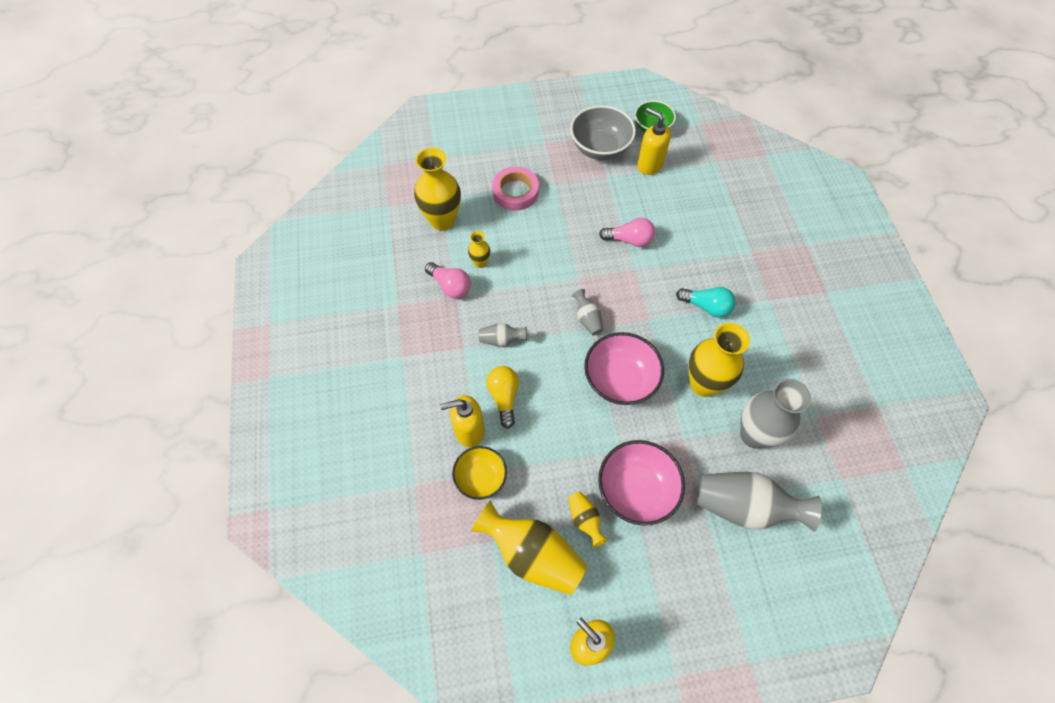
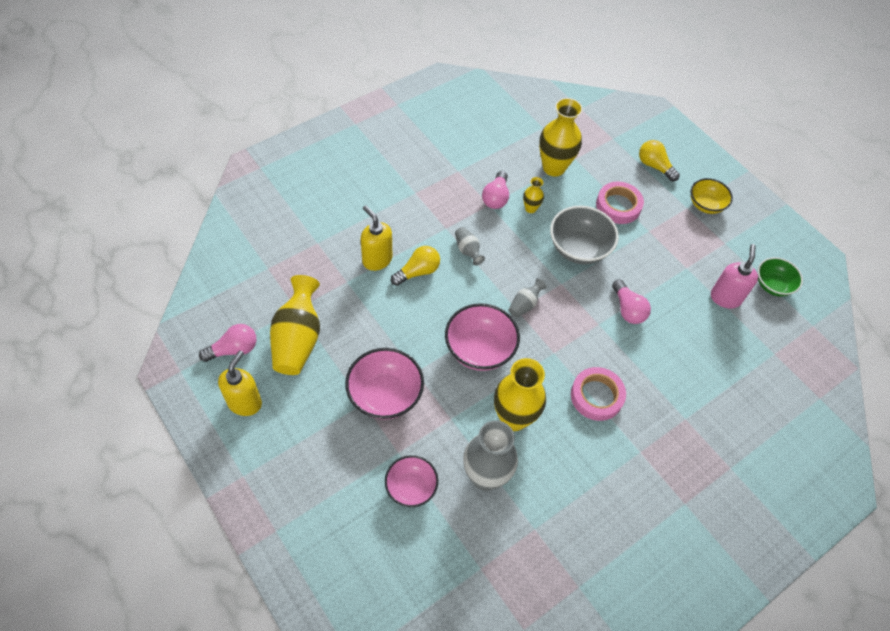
camera: 60 degrees right, 5 degrees down
(481, 478) = (342, 282): yellow bowl -> yellow bowl (705, 205)
(487, 143) = (654, 166): none -> yellow light bulb
(514, 633) = (233, 349): none -> pink light bulb
(585, 520) = (342, 366): yellow vase -> none
(600, 148) = (714, 251): grey bowl -> grey bowl (579, 248)
(649, 165) = (725, 298): yellow soap dispenser -> pink soap dispenser
(706, 306) = (596, 396): turquoise light bulb -> pink tape
(744, 506) = (411, 487): grey vase -> pink bowl

